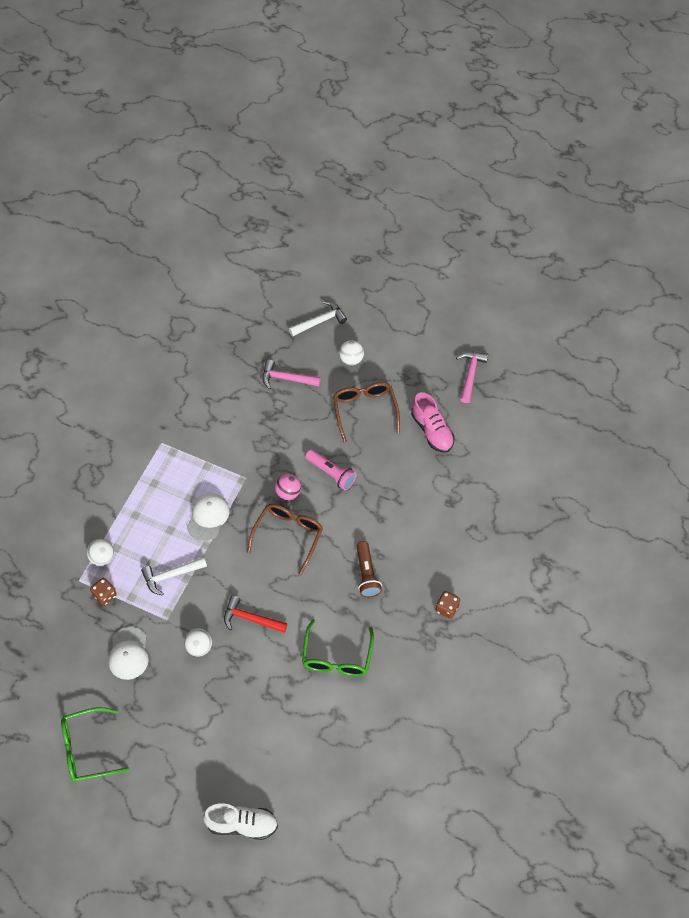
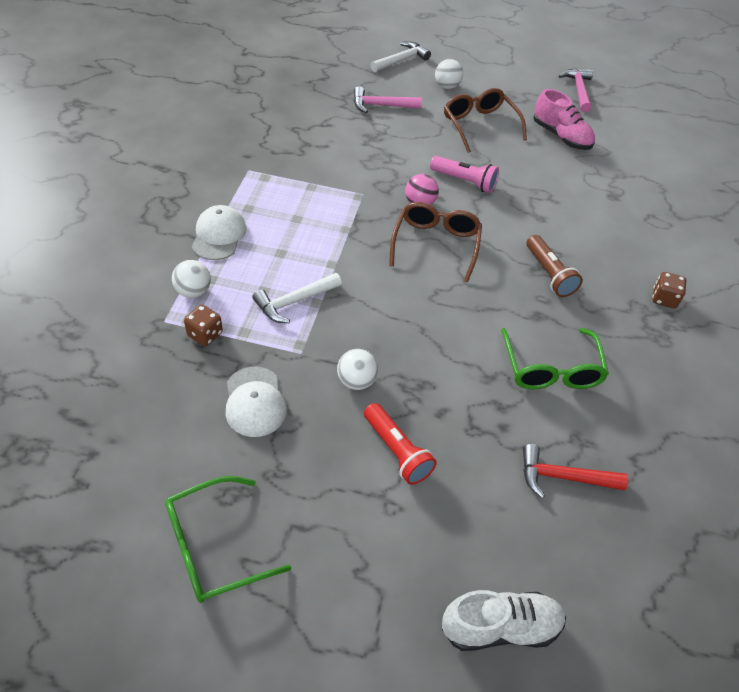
camera: 15 degrees left, 10 degrees down
(208, 517) = (327, 236): white cap -> white cap (219, 235)
(212, 703) = (397, 451): none -> red flashlight
(250, 619) = (418, 338): red hammer -> red hammer (563, 477)

